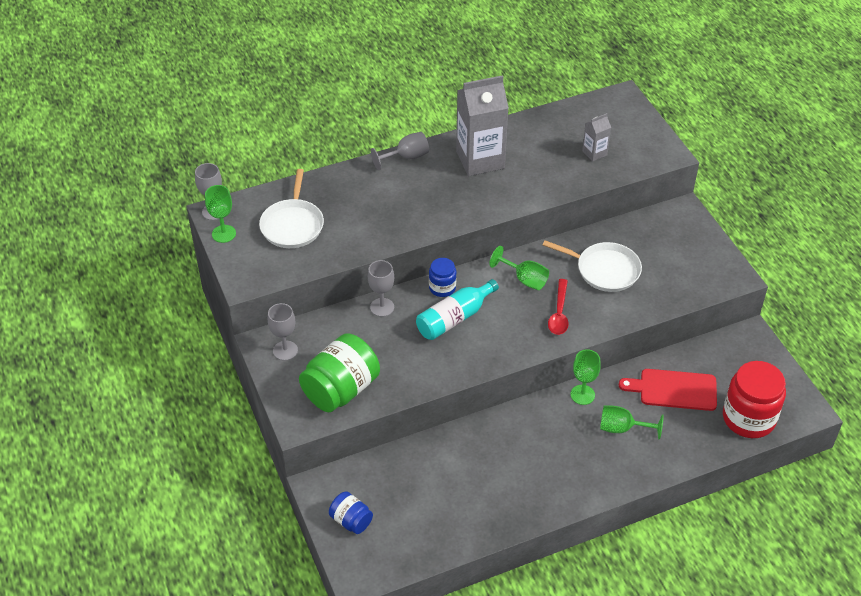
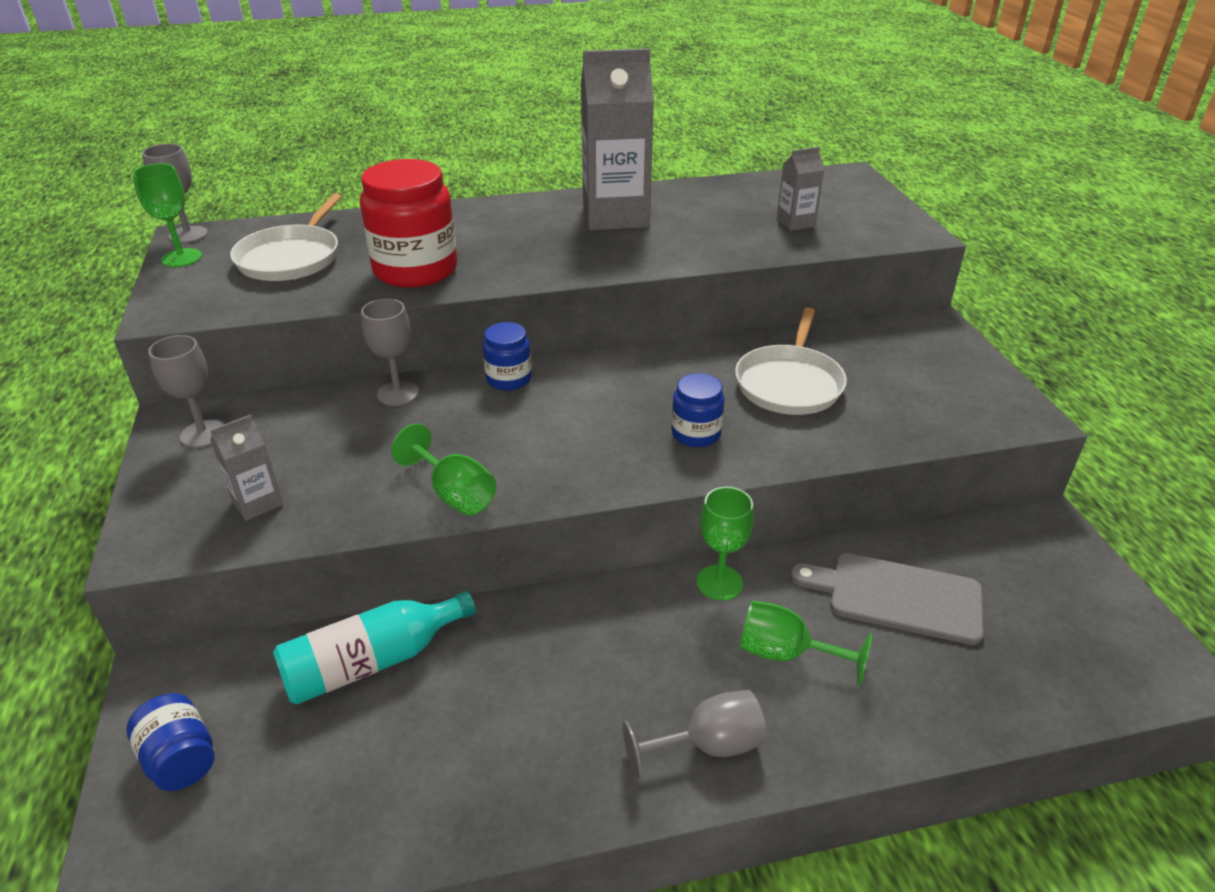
camera: 10 degrees right, 10 degrees down
(341, 389) = (257, 503): green jar -> grey carton
(406, 157) = (507, 205): grey goblet -> grey goblet (708, 745)
(454, 318) = (511, 421): turquoise bottle -> turquoise bottle (372, 662)
(524, 279) = (650, 382): green goblet -> green goblet (454, 494)
(559, 313) = (696, 433): red spoon -> blue jar
(604, 270) = (789, 383): white pan -> white pan turned 75 degrees clockwise
(674, 390) = (897, 597): red cutting board -> grey cutting board
(748, 418) = (1050, 670): red jar -> red jar (415, 270)

